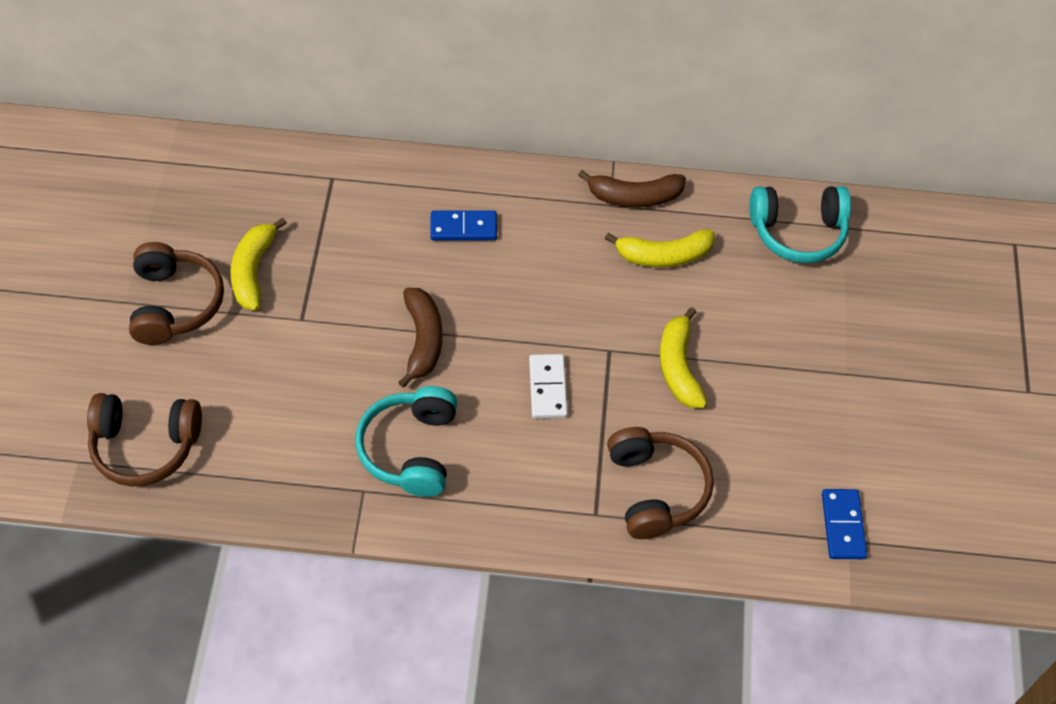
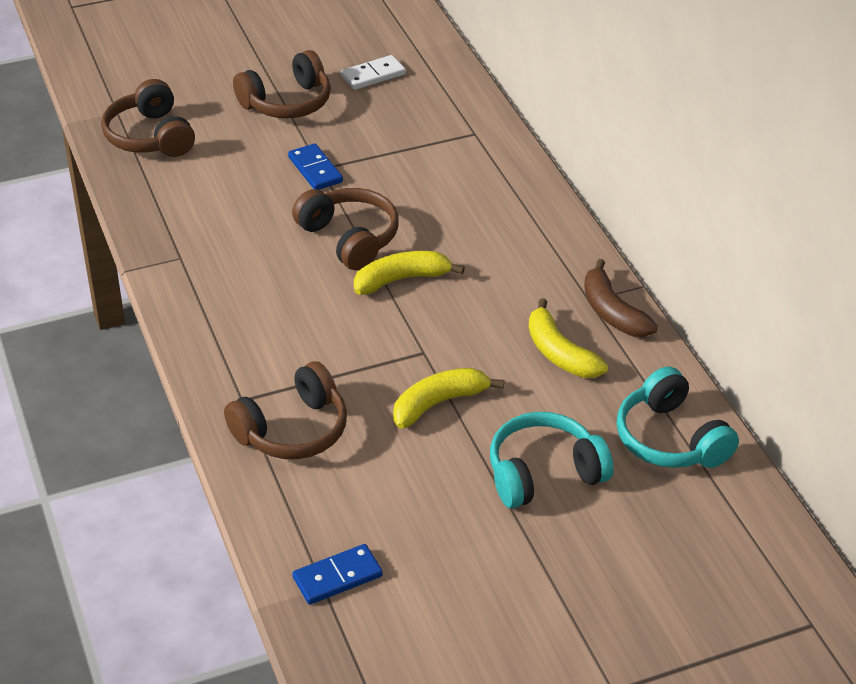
camera: 65 degrees right, 15 degrees down
(253, 271) = (348, 128): yellow banana -> yellow banana (401, 280)
(411, 449) = (236, 269): turquoise headphones -> turquoise headphones (544, 473)
(423, 340) = (349, 238): brown banana -> brown headphones
(463, 227) = (485, 221): blue domino -> blue domino (315, 170)
(547, 388) = (354, 327): white domino -> white domino (373, 75)

